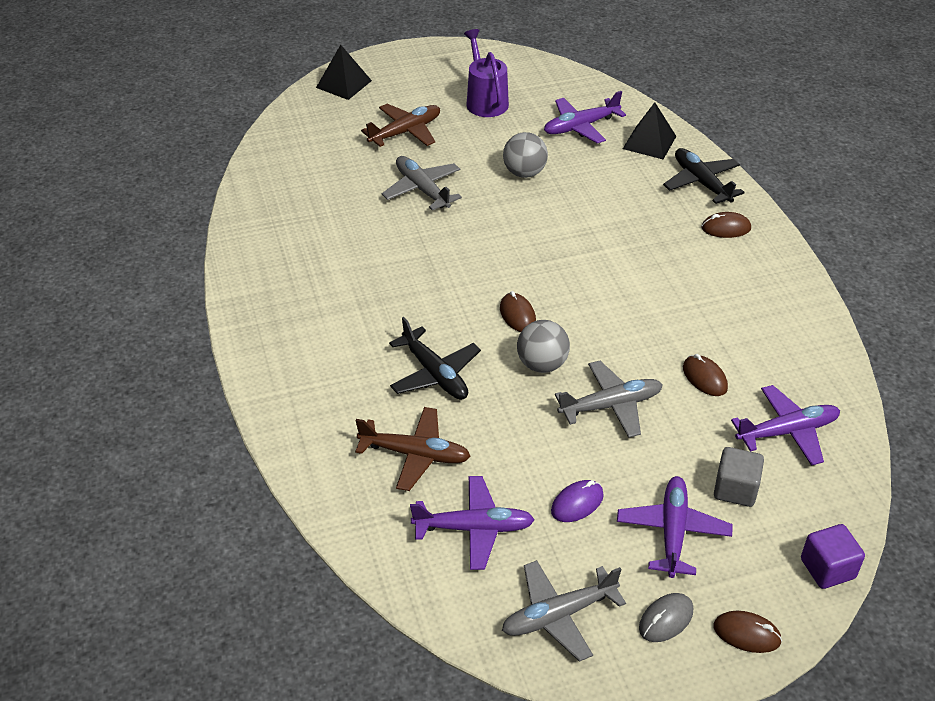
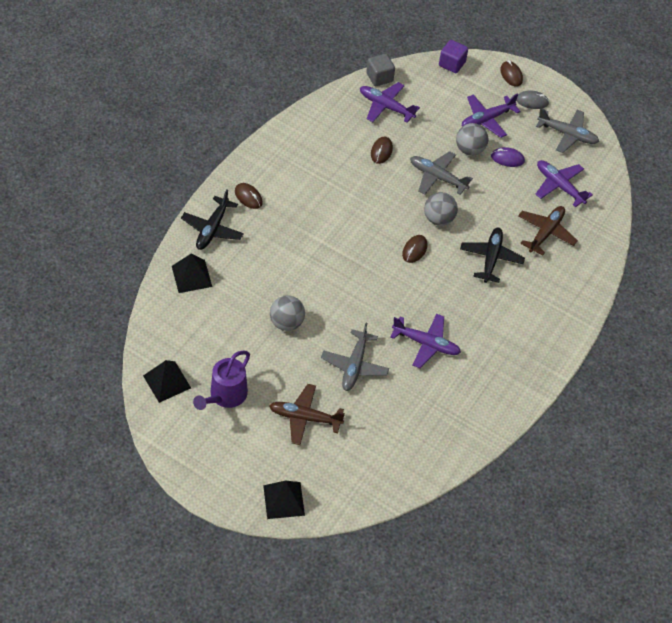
camera: 135 degrees left, 10 degrees up
(415, 454) = (546, 233): brown plane -> brown plane turned 60 degrees clockwise
(539, 78) = (167, 382): none -> black pyramid
(580, 127) = (207, 322): purple plane -> purple plane (426, 344)
(630, 472) = (470, 149): none -> grey ball
(735, 489) = (440, 110): grey cube -> grey cube (379, 77)

